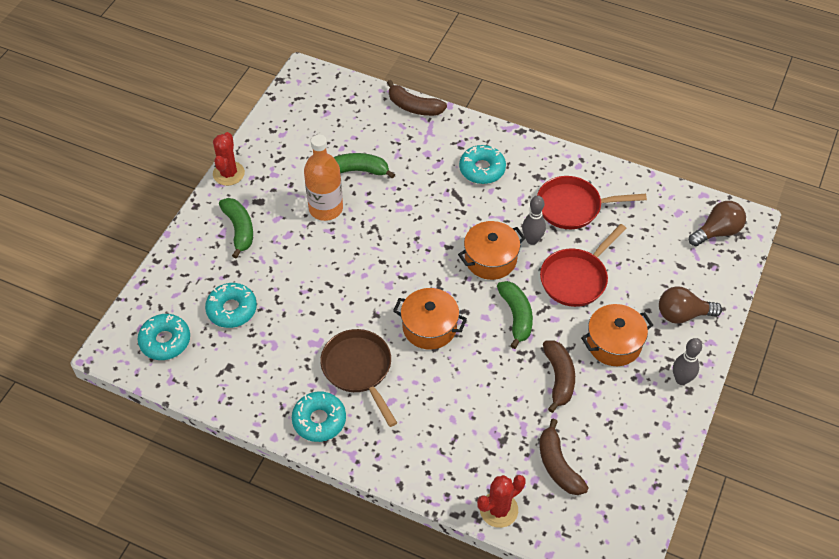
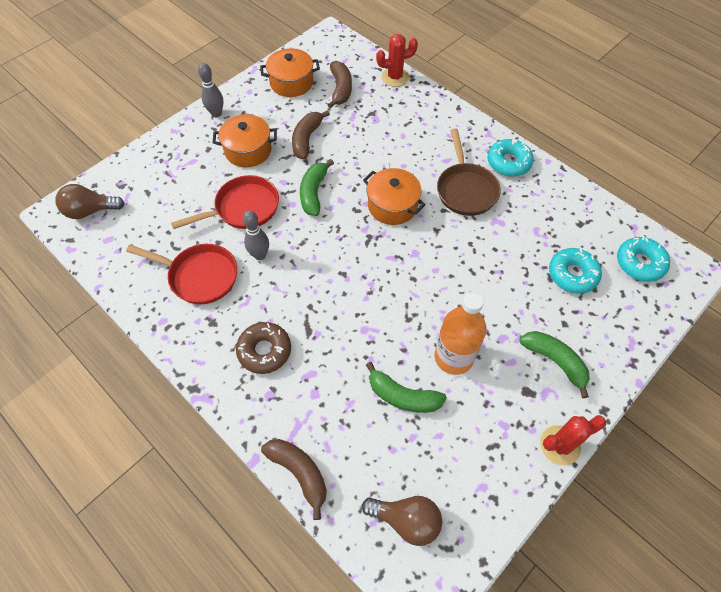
camera: 160 degrees left, 5 degrees up
(228, 173) = (560, 445): red cactus -> red cactus turned 45 degrees clockwise
(239, 229) = (555, 361): green banana -> green banana turned 135 degrees clockwise
(482, 169) = (264, 351): turquoise donut -> brown donut
(490, 259) = (309, 249): orange pot -> orange pot (291, 82)
(682, 314) = (178, 155): brown light bulb -> brown light bulb (406, 520)

